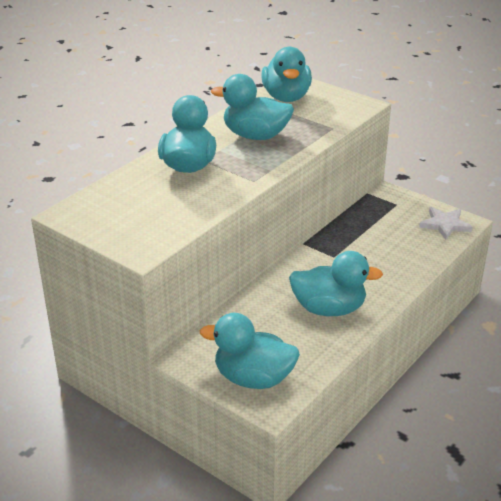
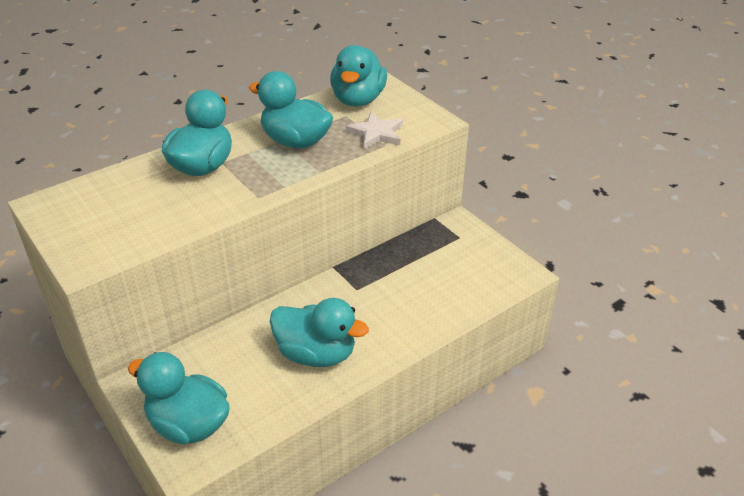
camera: 15 degrees right, 5 degrees up
(445, 225) = (500, 273): white star -> white star (376, 133)

